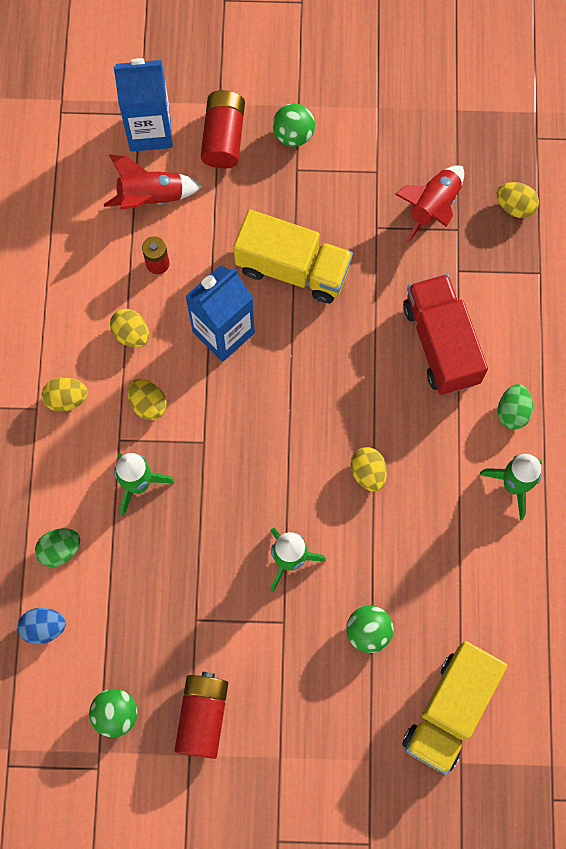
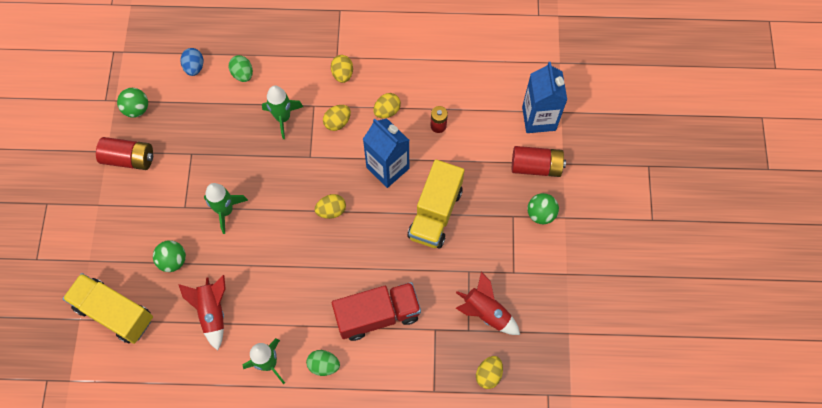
camera: 90 degrees right, 5 degrees down
(151, 197) = (487, 121): red rocket -> red rocket (212, 312)
(368, 473) = (283, 262): yellow egg -> yellow egg (331, 210)

